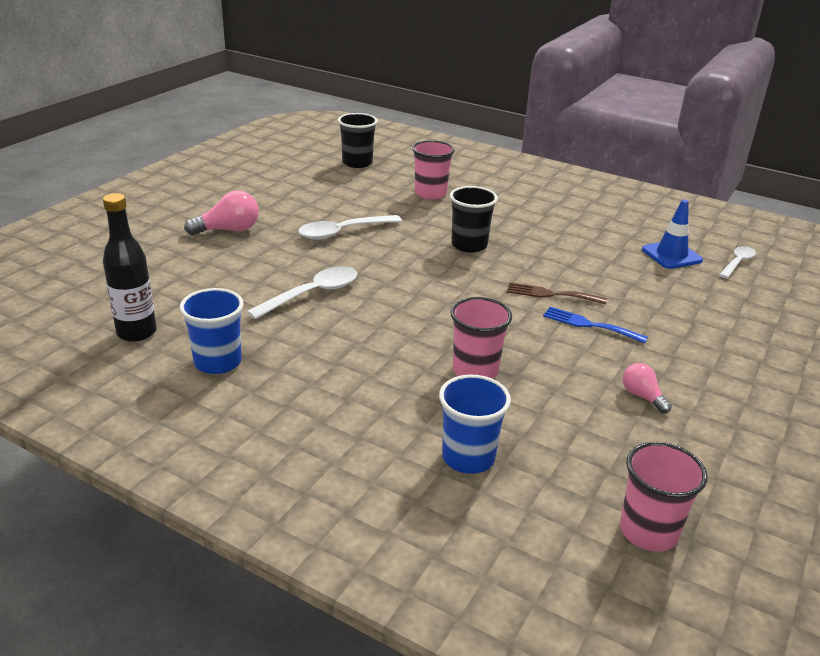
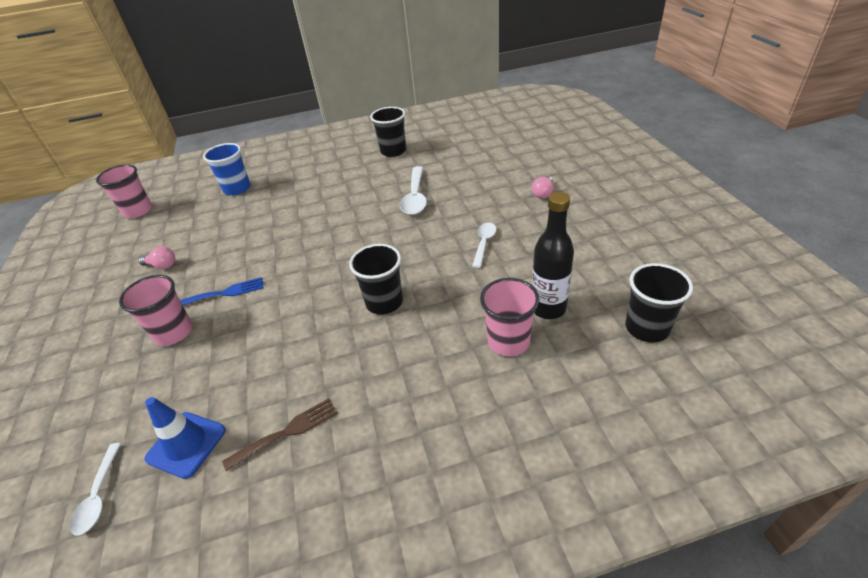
camera: 140 degrees right, 10 degrees up
(136, 332) = (448, 137): black bottle -> black bottle (548, 308)
(218, 362) = (393, 151): blue cup -> black cup
(228, 230) = (543, 193): pink light bulb -> pink light bulb, size x0.61
(343, 232) = (484, 243): white spoon -> white spoon, size x0.63
(475, 370) = (271, 220): pink cup -> pink cup (173, 332)
(551, 294) = (272, 300): brown fork -> brown fork (287, 432)

